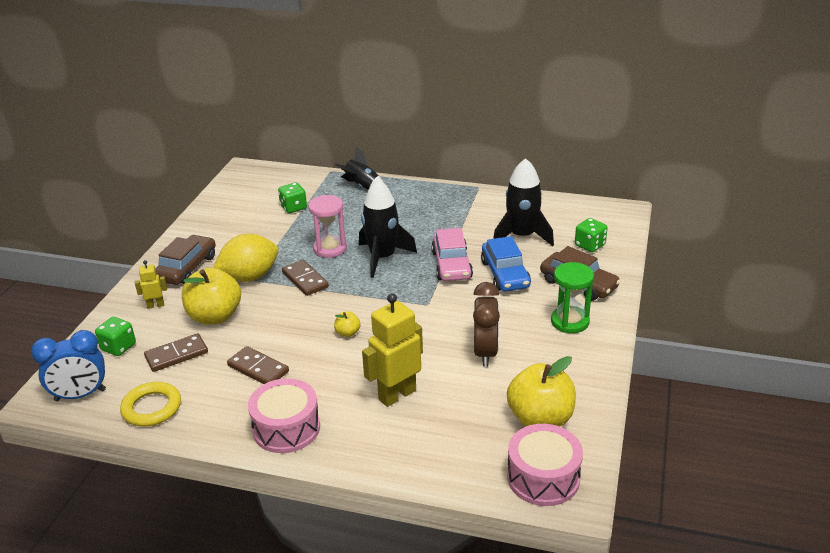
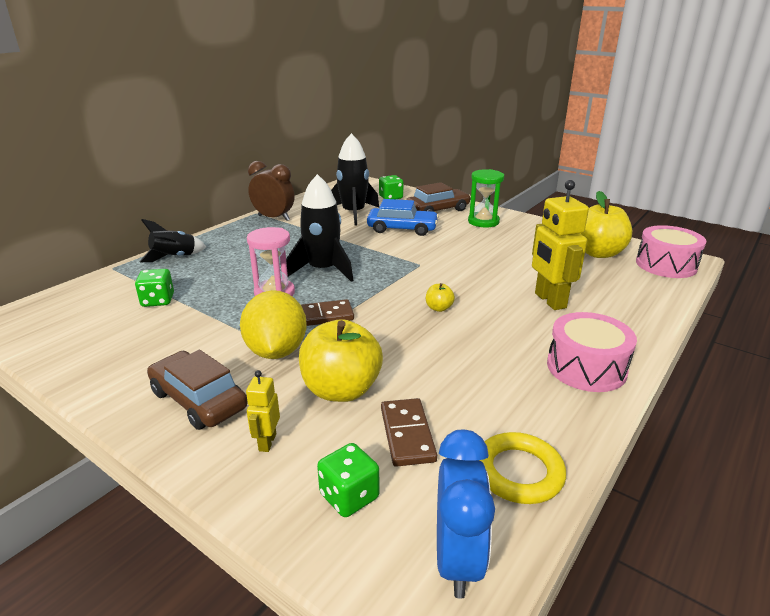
camera: 70 degrees left, 5 degrees down
(258, 369) = (472, 371): brown domino -> none
(451, 265) = (367, 244): pink car -> none
(485, 352) = (506, 255): brown clock -> brown clock (274, 218)

